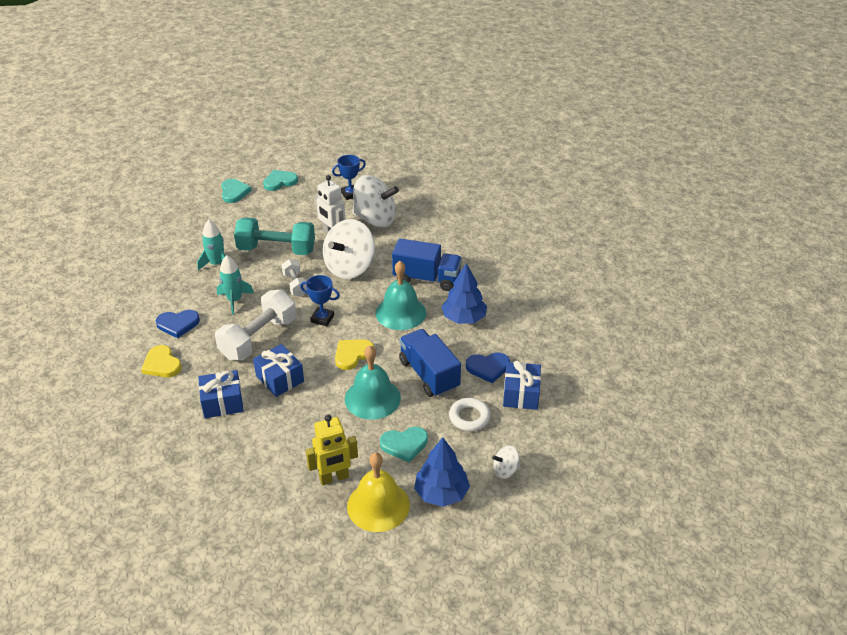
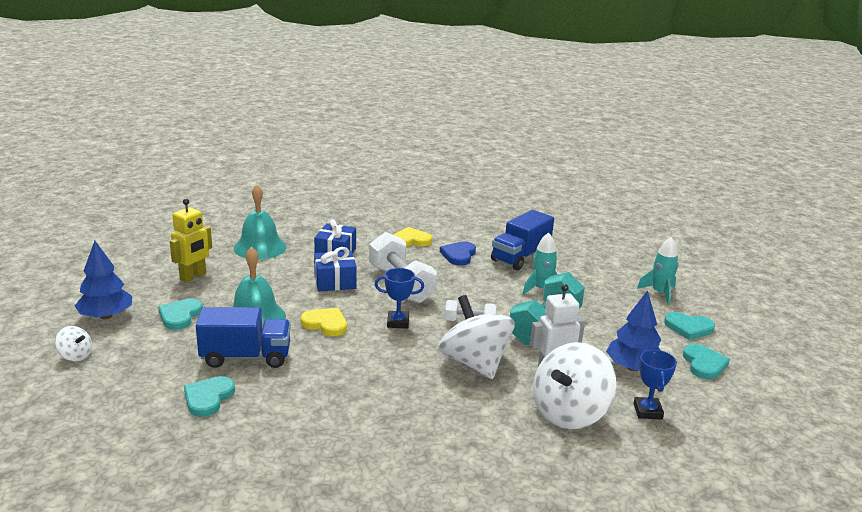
camera: 115 degrees right, 15 degrees down
(234, 300) = (471, 285): turquoise rocket -> turquoise rocket (659, 293)
(322, 318) = (398, 322): blue trophy -> blue trophy turned 45 degrees clockwise
(334, 478) = (193, 277): yellow robot -> yellow robot turned 150 degrees counterclockwise
(352, 354) = (325, 324): yellow heart -> yellow heart turned 45 degrees counterclockwise
(378, 505) = (139, 286): yellow bell -> none
(400, 312) = (360, 371): turquoise bell -> turquoise bell (260, 247)
(426, 278) = (405, 411): blue truck -> blue truck (520, 257)
(464, 318) = (304, 412): blue tree -> blue tree (632, 367)
(469, 417) = (161, 360): white ring -> none
(488, 368) = (208, 398): blue heart -> turquoise heart
(505, 470) = (75, 356): white spinning top -> white spinning top turned 105 degrees clockwise
(521, 394) = (144, 404): blue gift -> none

